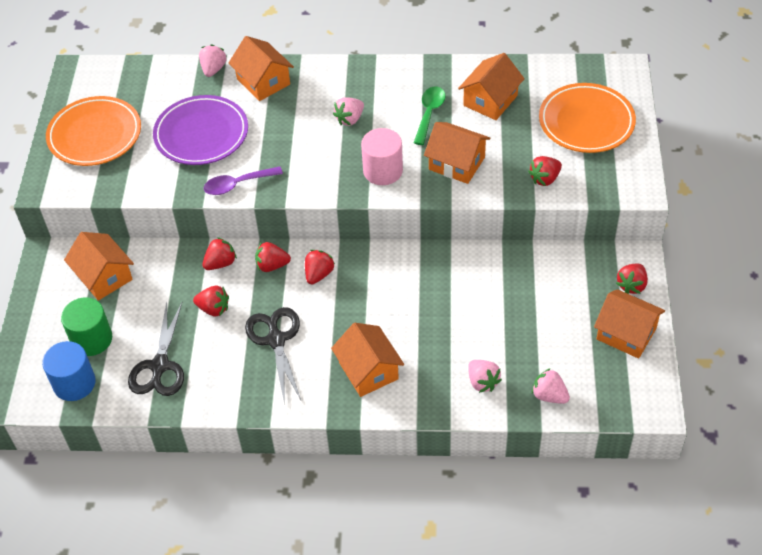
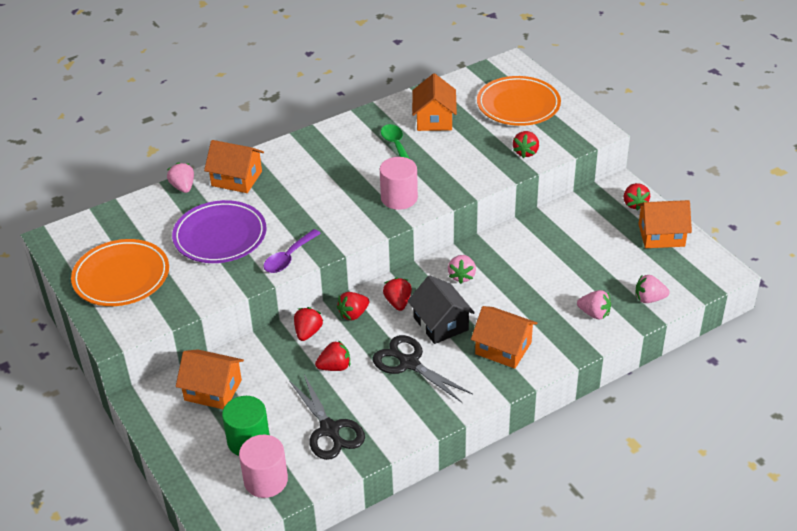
camera: 35 degrees left, 10 degrees down
(74, 383) = (266, 480): blue cylinder -> pink cylinder
(336, 315) = (440, 324): none -> black house
(350, 119) = (336, 175): pink strawberry -> pink strawberry (462, 276)
(456, 163) = (451, 169): orange house -> none

